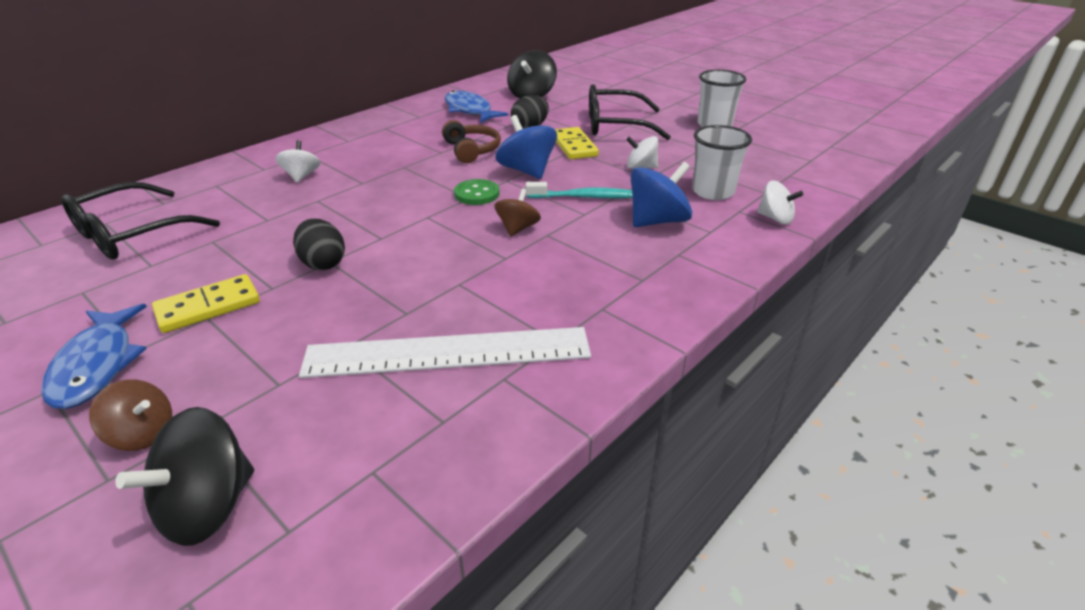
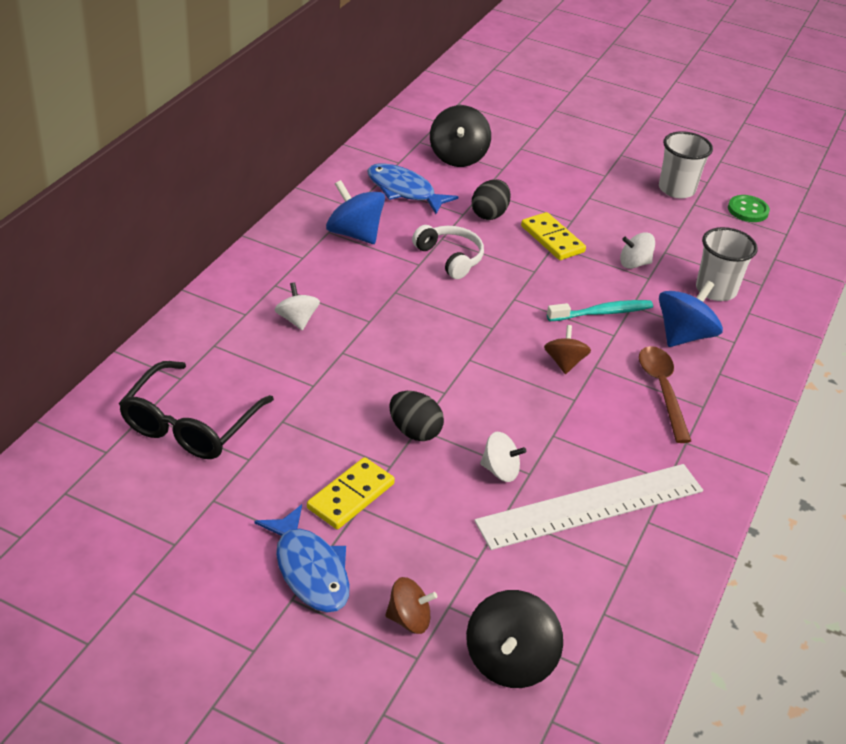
camera: 20 degrees left, 5 degrees up
(472, 150) = (450, 257): brown headphones -> white headphones
(477, 194) = (497, 322): green button -> green button (748, 210)
(527, 171) = (526, 282): blue spinning top -> blue spinning top (354, 234)
(605, 261) = (662, 390): none -> brown spoon
(614, 125) = (576, 200): black glasses -> none
(775, 218) = (783, 318): white spinning top -> white spinning top (500, 470)

